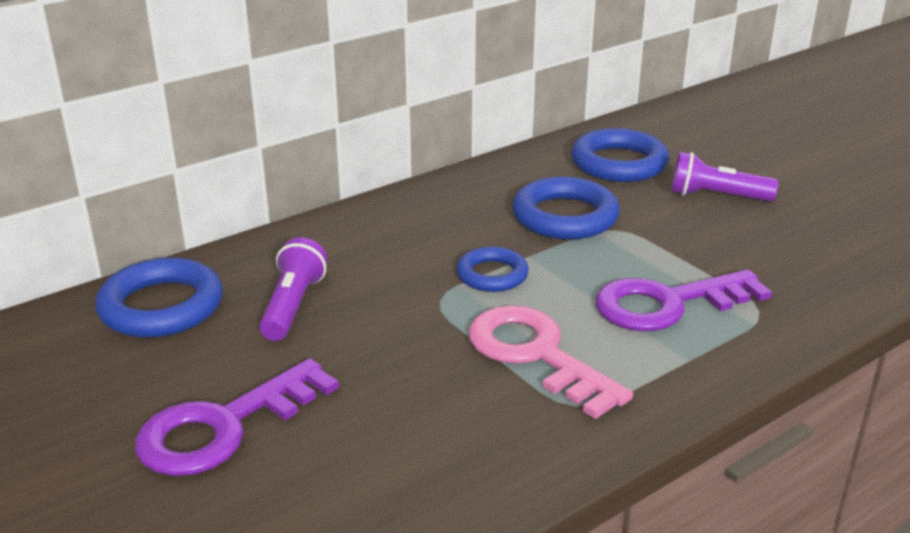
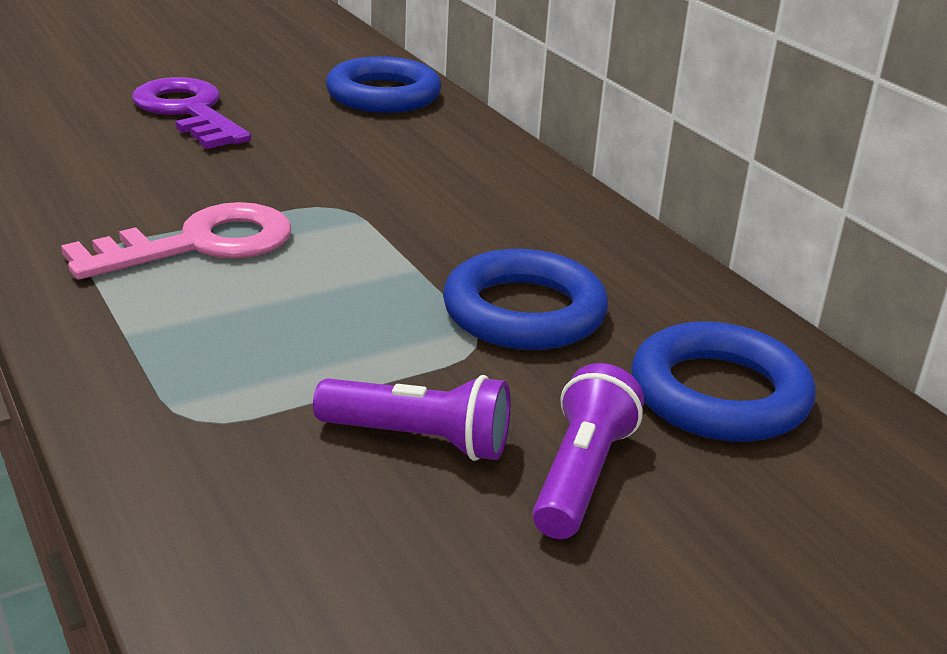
camera: 95 degrees right, 0 degrees up
(292, 306) = (360, 142): purple flashlight -> purple flashlight (419, 439)
(492, 275) = (380, 241): blue ring -> none
(667, 304) = (255, 347): purple key -> none

